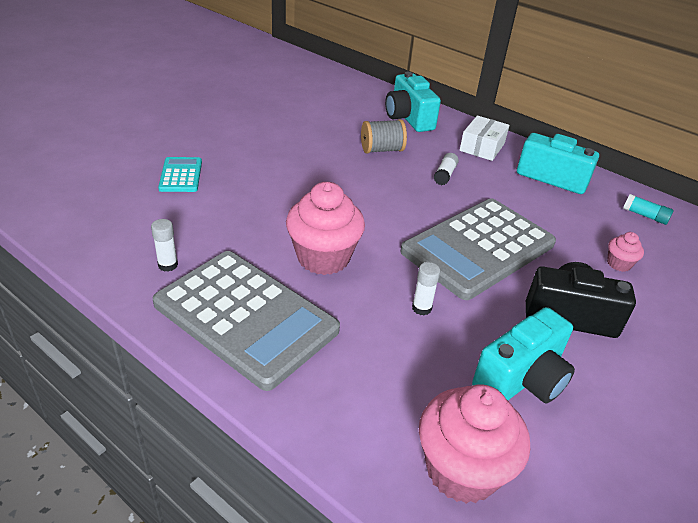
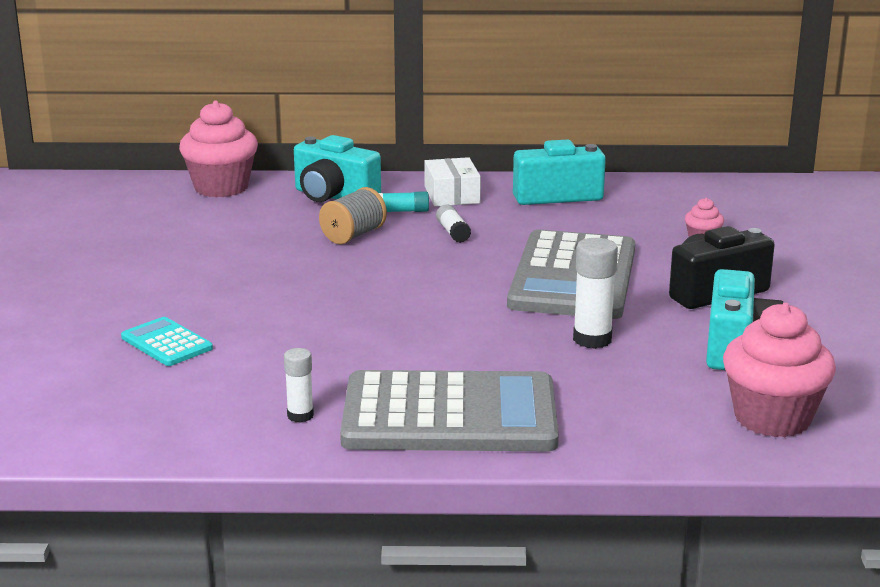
camera: 35 degrees left, 15 degrees down
(323, 258) = (446, 343): pink cupcake -> pink cupcake (221, 188)
(421, 308) = (592, 339): white glue stick -> white glue stick, size x1.63
(645, 216) = (675, 196): turquoise glue stick -> turquoise glue stick (402, 211)

